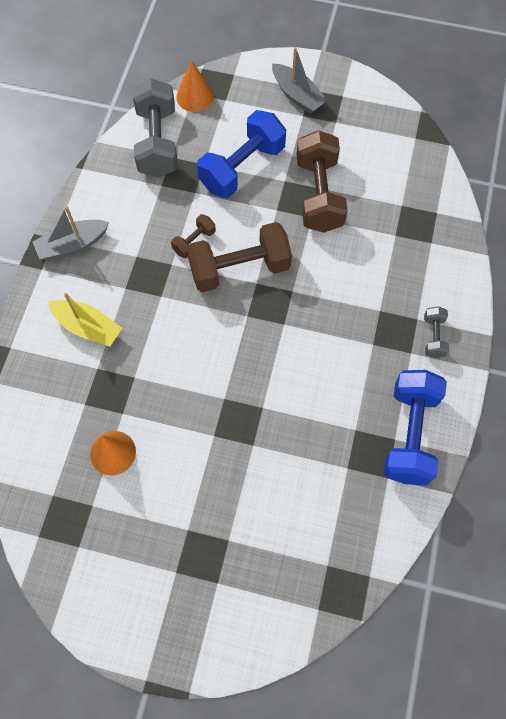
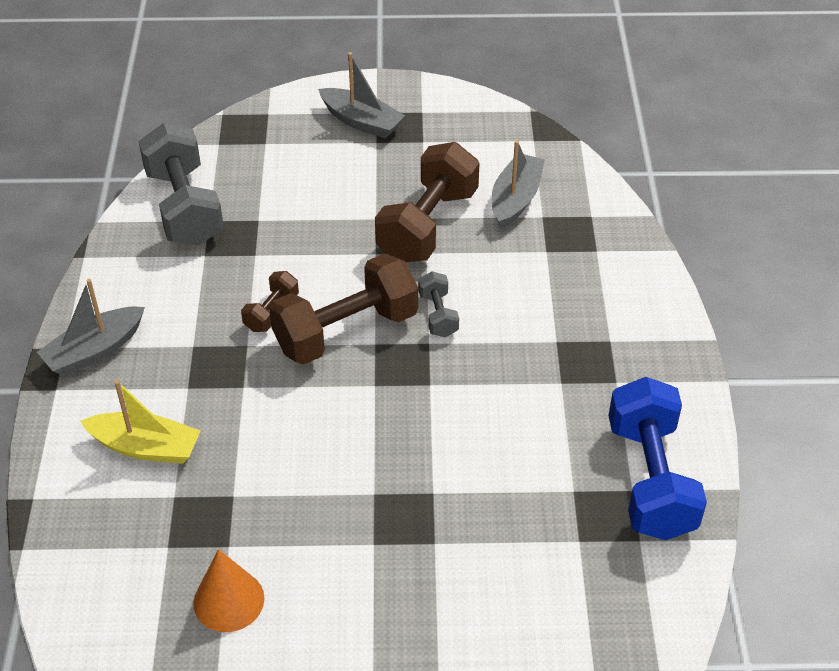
camera: 15 degrees left, 20 degrees down
(195, 96) = (221, 147): orange cone -> none
(242, 167) = (312, 214): blue dumbbell -> none
(319, 195) = (428, 225): brown dumbbell -> brown dumbbell turned 45 degrees clockwise
(387, 186) = (515, 199): none -> grey boat
(433, 337) = (639, 356): grey dumbbell -> grey dumbbell (438, 315)

